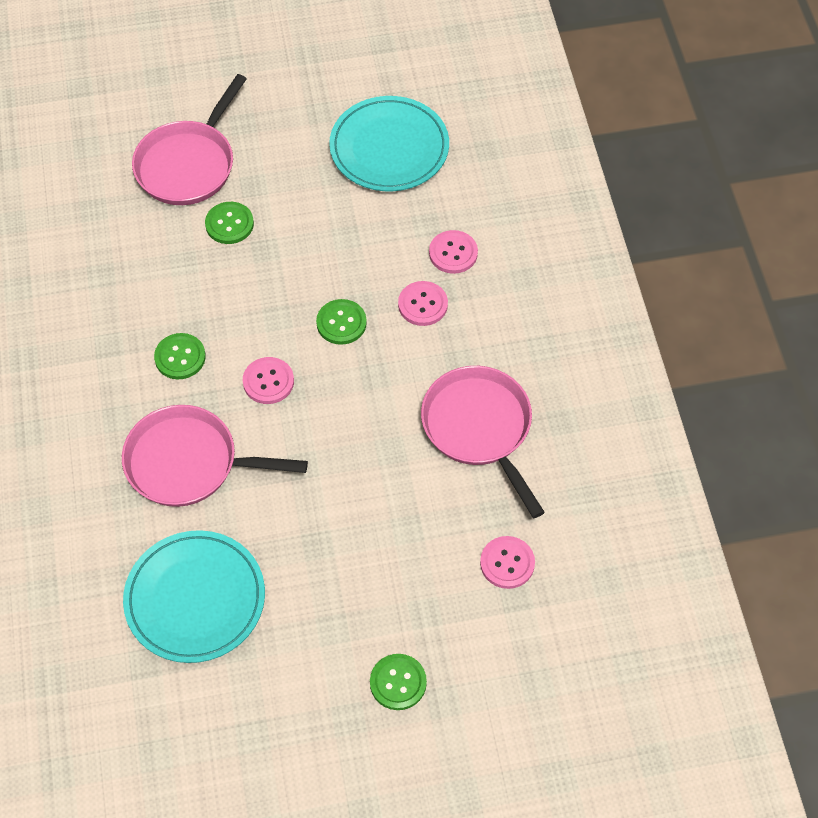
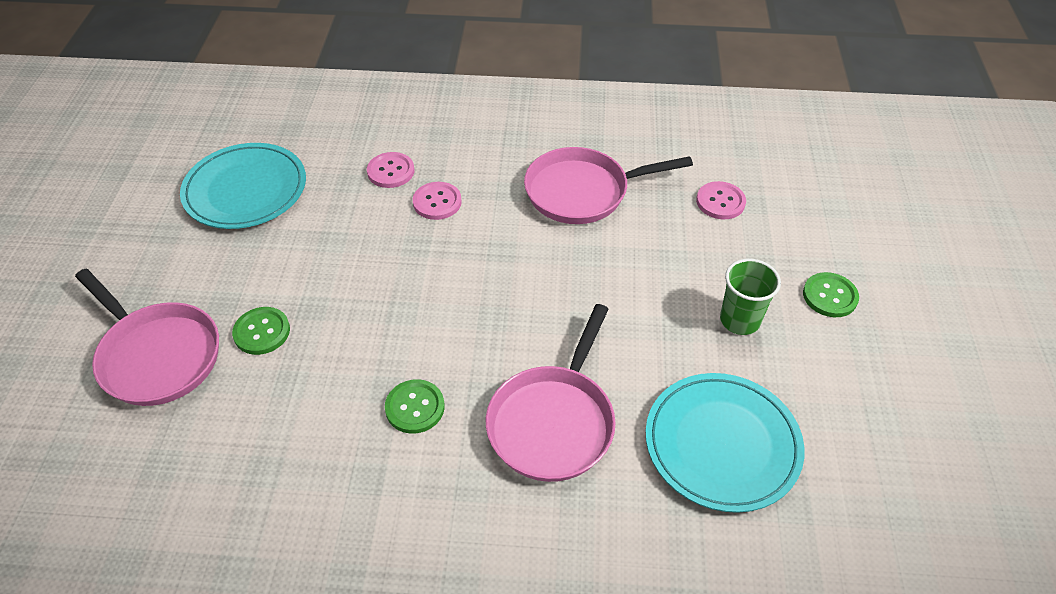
camera: 75 degrees left, 10 degrees down
(268, 381) = (477, 334): pink button -> none
(341, 323) = (431, 263): green button -> none
(342, 599) = (740, 320): none -> green cup

